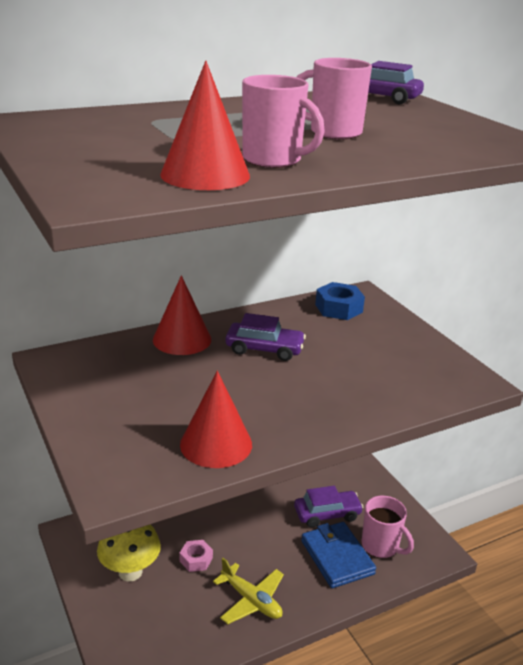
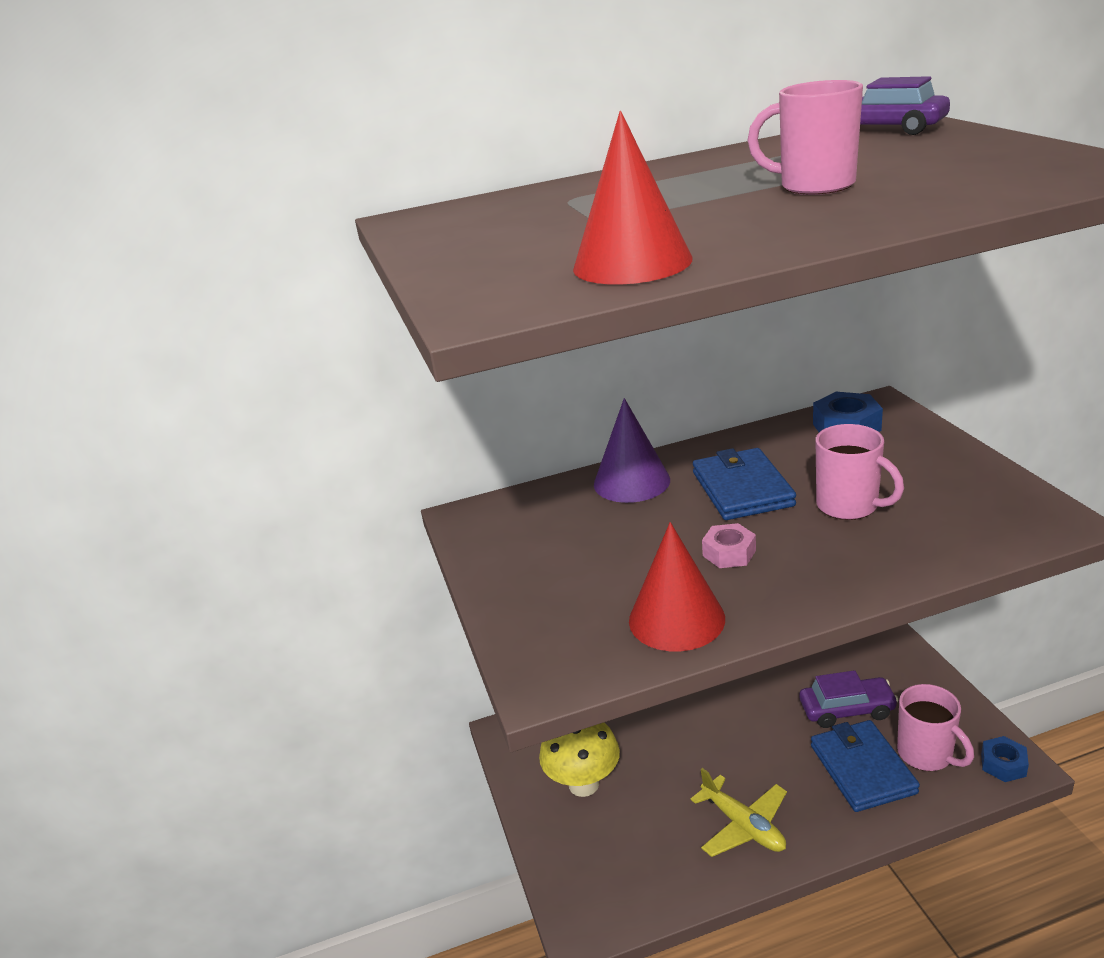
camera: 15 degrees right, 0 degrees up
(182, 339) = (631, 482): red cone -> purple cone
(196, 559) = (668, 770): pink nut -> pink nut (729, 553)
(264, 349) = (742, 489): purple car -> blue wallet
(274, 160) = (727, 234): pink mug -> pink mug (849, 506)
(432, 552) = (1003, 764): none -> blue nut

